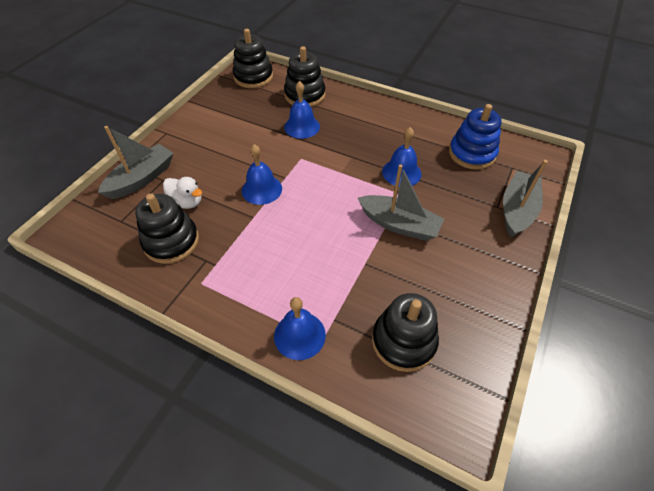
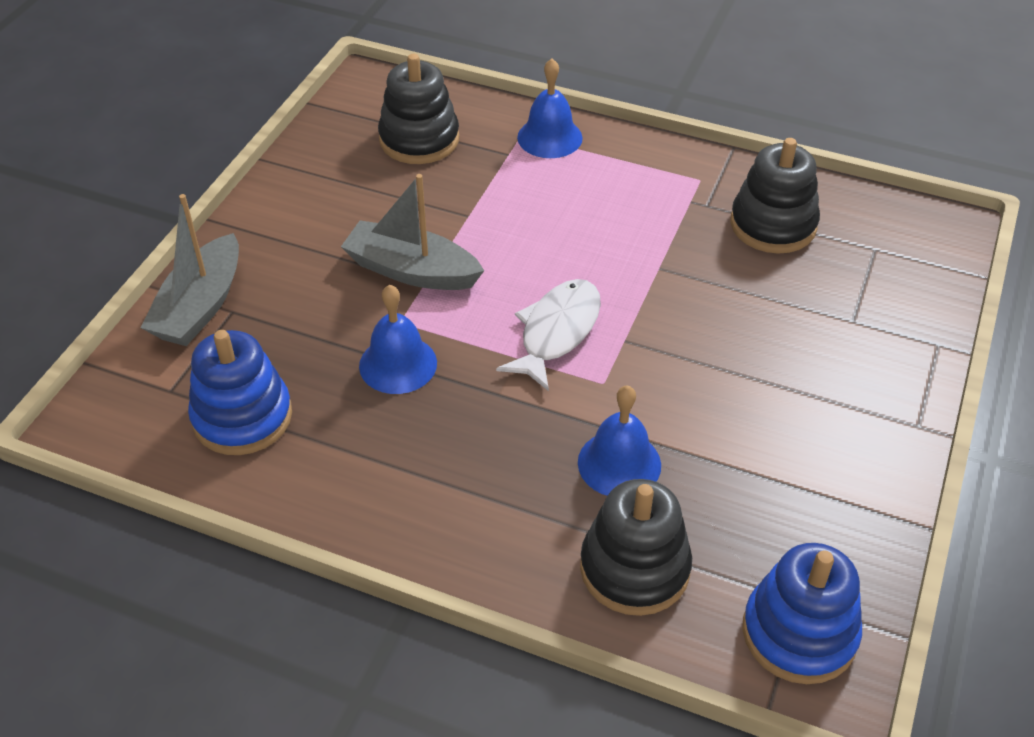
camera: 175 degrees right, 5 degrees down
(142, 179) = (893, 319): grey boat -> none
(187, 202) = (784, 283): white duck -> none
(253, 77) = (799, 633): black stacking toy -> blue stacking toy
(261, 189) = (661, 314): blue bell -> none
(319, 183) = (556, 332): none -> white fish

